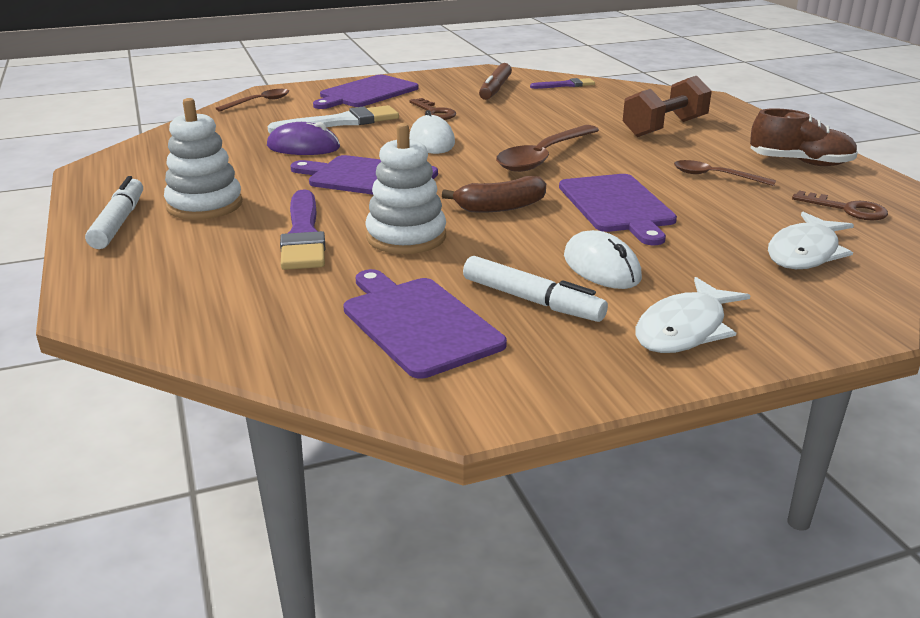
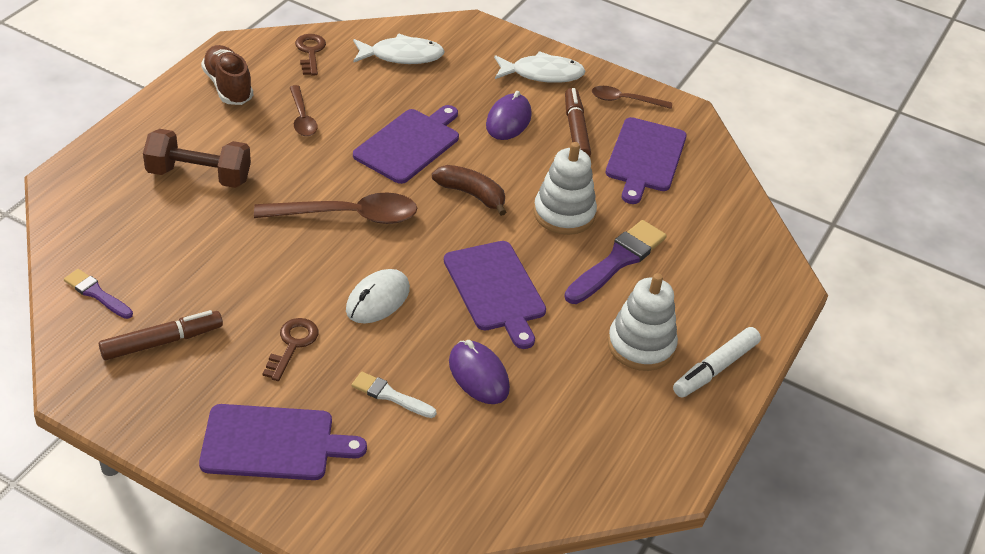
camera: 135 degrees left, 15 degrees up
(259, 102) = (393, 516): brown spoon -> brown spoon (624, 100)
(341, 122) = (390, 395): white brush -> white brush, size x0.57
(532, 300) = (575, 130): white marker -> brown marker
(601, 267) = (508, 120): white mouse -> purple mouse

